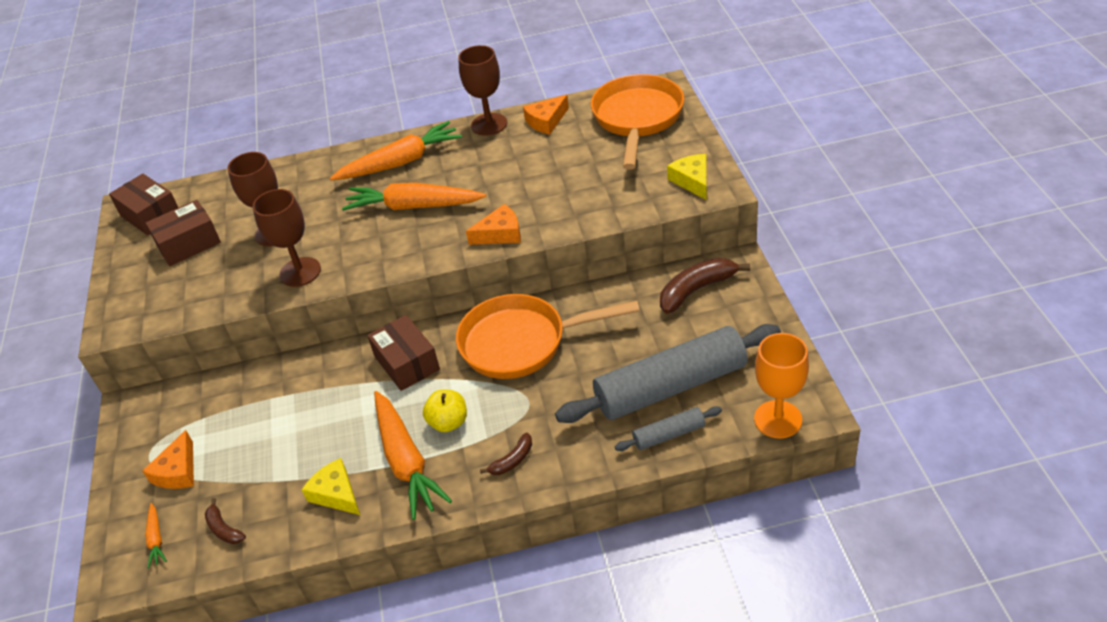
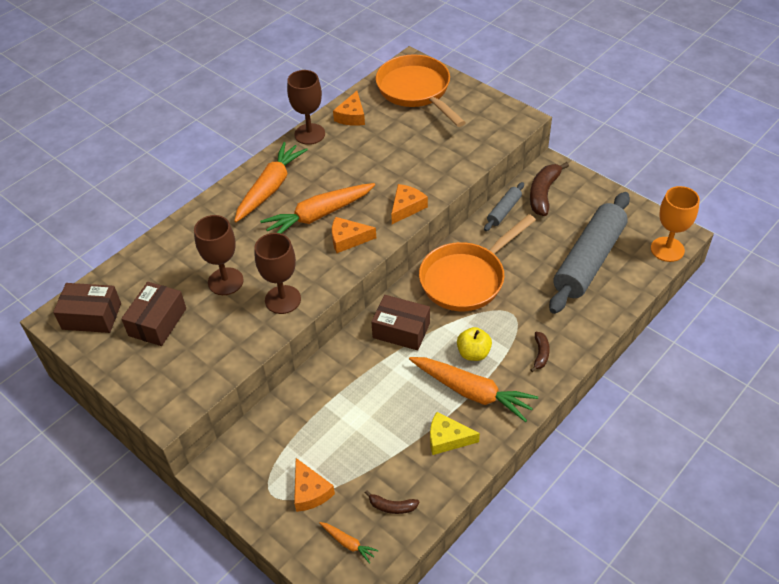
camera: 40 degrees left, 5 degrees up
(414, 241) = (348, 239): none -> orange cheese
(669, 434) = (617, 289): grey rolling pin -> grey rolling pin (504, 211)
(692, 181) = (498, 119): yellow cheese -> none

